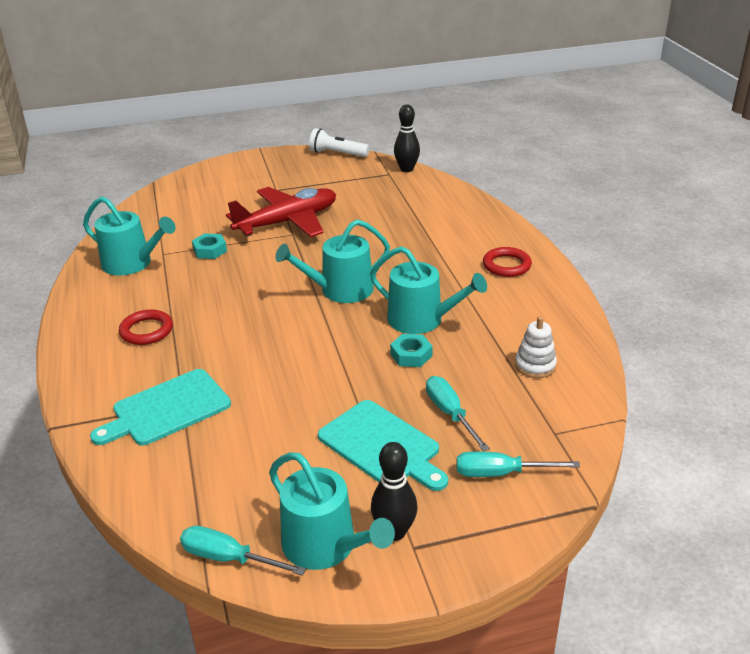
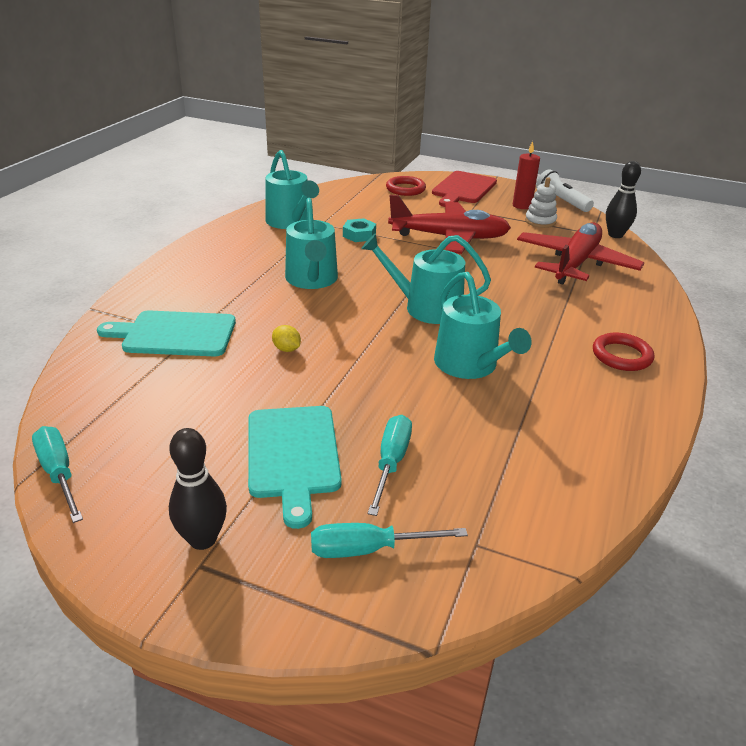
camera: 35 degrees right, 0 degrees up
(146, 331) = (238, 272): red ring -> red ring (405, 189)
(245, 171) = (463, 189): none -> red cutting board
(277, 374) = (286, 349): none -> yellow lemon
(311, 169) = (522, 205): none -> red candle
(325, 546) = (135, 512): turquoise watering can -> turquoise watering can (312, 280)
(404, 206) = (575, 263): none -> red plane
(411, 355) = (421, 391): turquoise nut -> none
(501, 473) = (368, 549): turquoise screwdriver -> turquoise screwdriver turned 45 degrees counterclockwise
(535, 365) = (537, 464): white stacking toy -> white stacking toy (540, 221)

